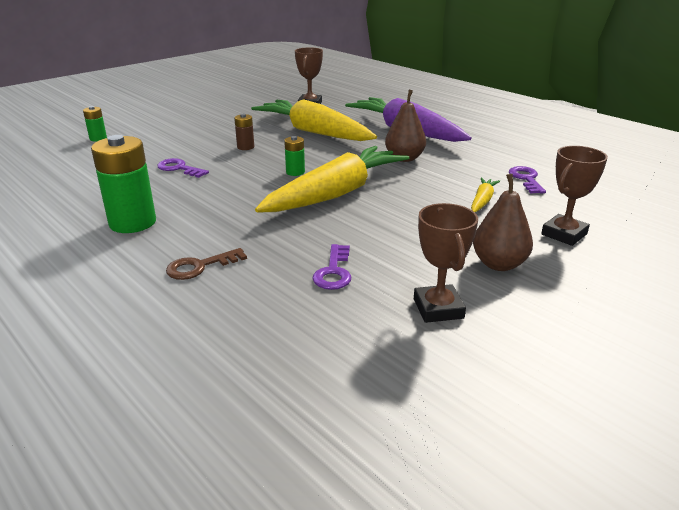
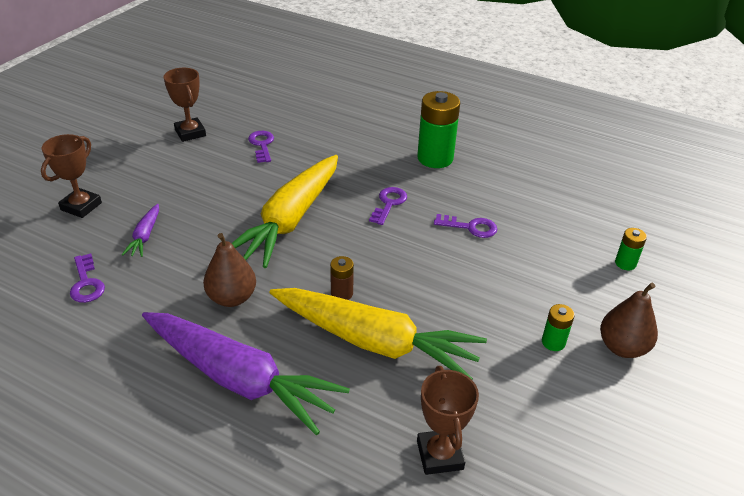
camera: 160 degrees right, 10 degrees up
(200, 266) = (351, 134): brown key -> none
(231, 192) = (389, 204): none -> purple key
(245, 147) = (437, 282): brown battery -> brown battery (342, 293)
(295, 172) = (348, 245): green battery -> green battery (553, 342)
(482, 201) = (145, 236): yellow carrot -> purple carrot
(499, 264) = (145, 169): brown pear -> brown pear (622, 347)

